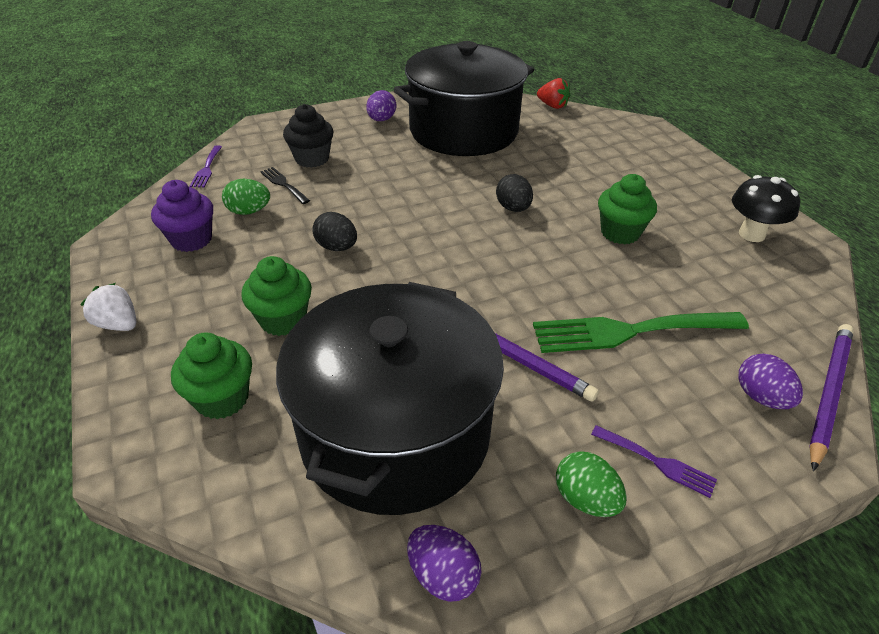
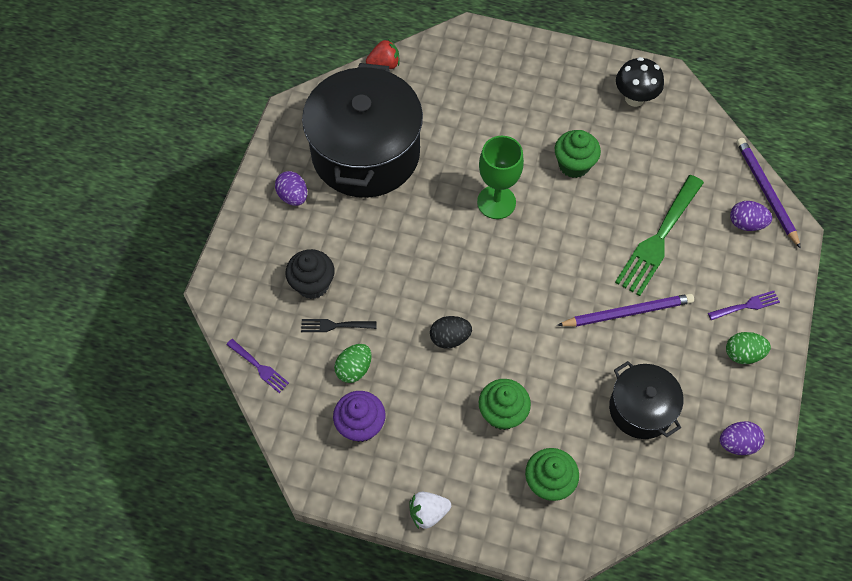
camera: 50 degrees left, 20 degrees up
(395, 432) = (641, 409): black pot -> black pot, size x0.53
(513, 208) = (496, 202): black egg -> green goblet

